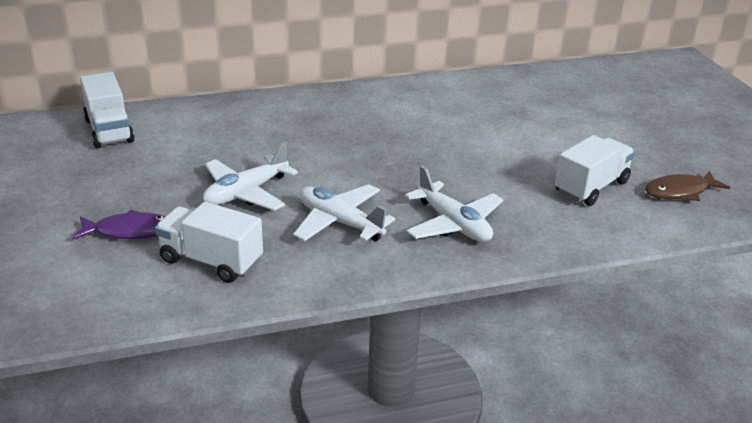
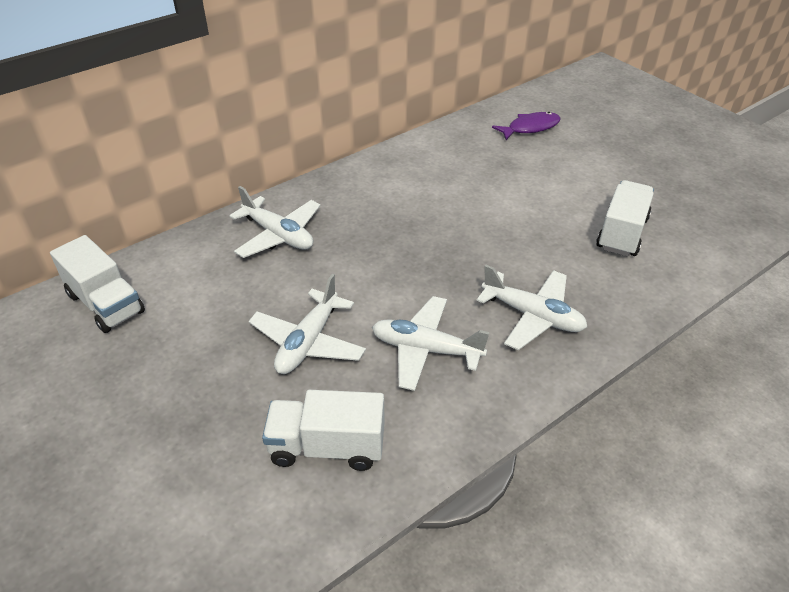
camera: 20 degrees left, 10 degrees up
(130, 231) = (213, 437): purple fish -> purple fish (530, 128)
(274, 118) = (278, 235): none -> white plane
(680, 191) = (695, 216): brown fish -> none

